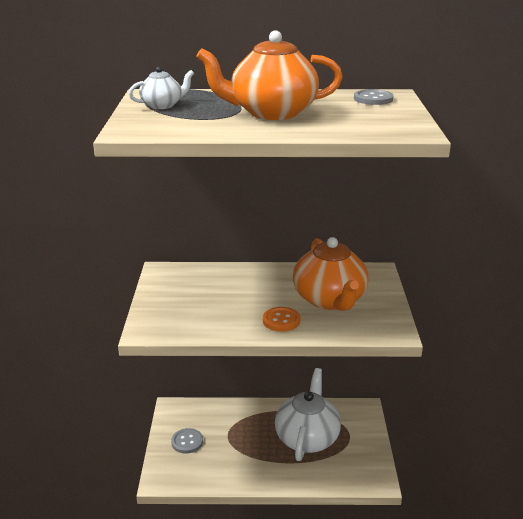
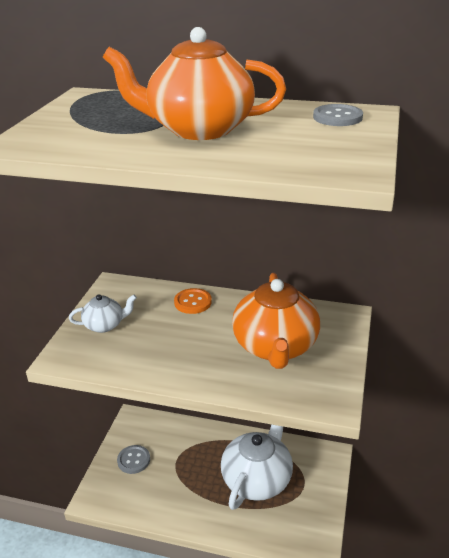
camera: 15 degrees right, 5 degrees up
(162, 105) = (86, 111): white teapot -> white teapot (105, 325)
(281, 320) = (209, 367): orange button -> orange button (193, 302)

